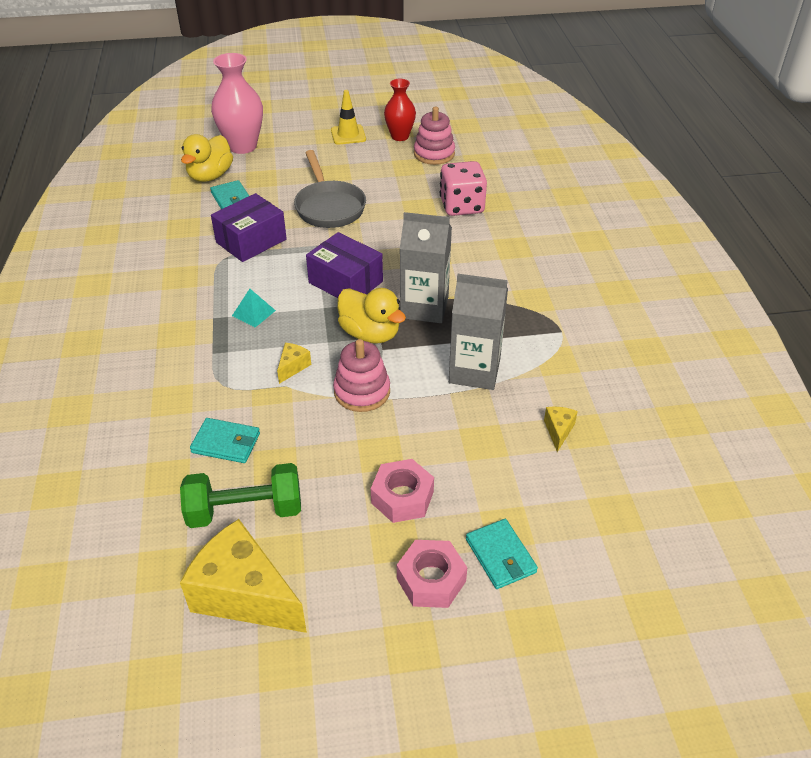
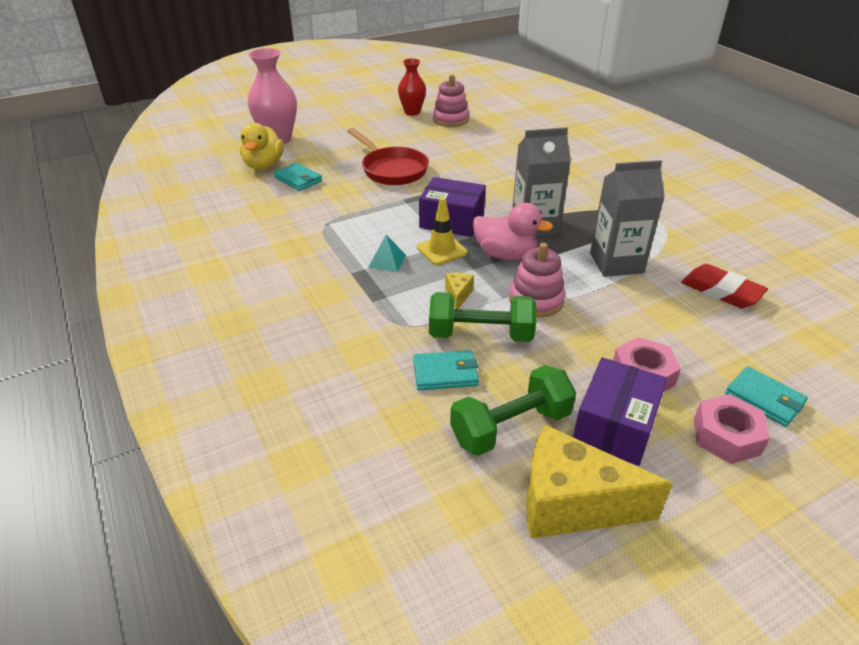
camera: 20 degrees left, 5 degrees down
(251, 241) = (340, 206): purple box -> purple box (615, 426)
(284, 413) = (480, 335): none -> green dumbbell
(329, 207) = (392, 169): grey pan -> red pan
(348, 135) = (367, 117): yellow traffic cone -> yellow traffic cone (442, 250)
(370, 334) = (505, 254): yellow duck -> pink duck
(461, 206) = (503, 150): pink dice -> none
(558, 431) = (721, 291): yellow cheese -> red eraser

